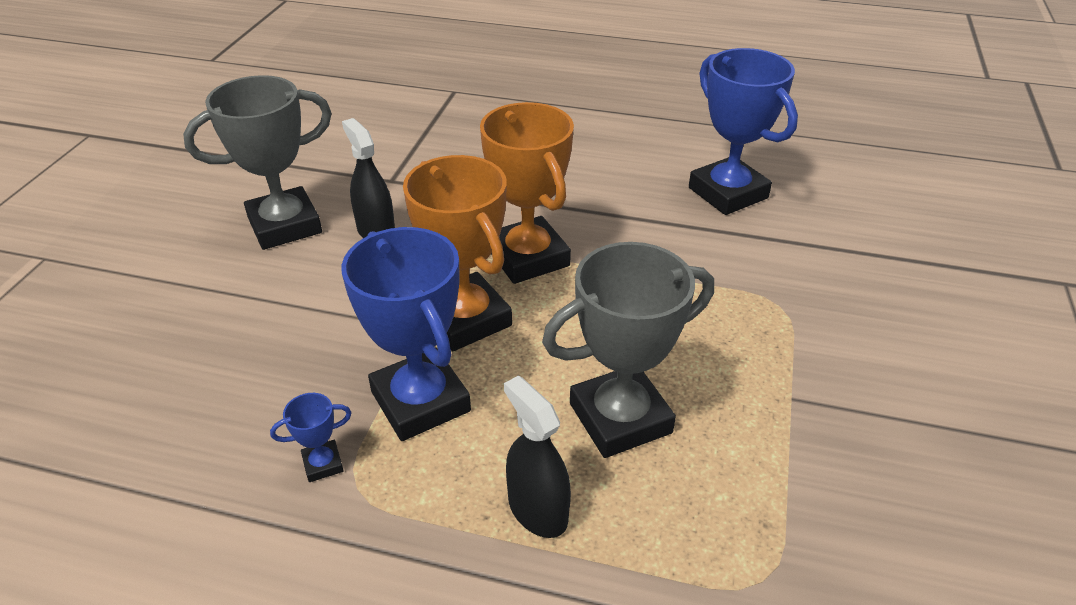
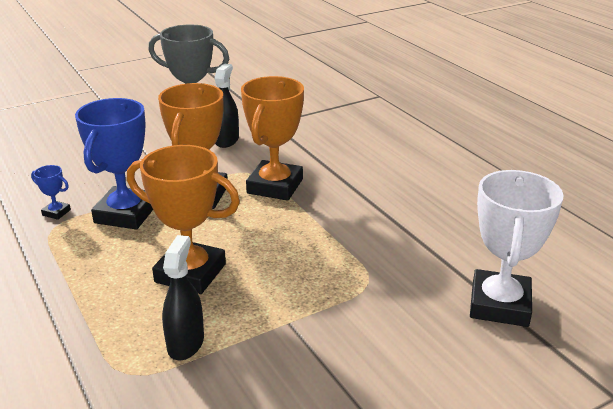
camera: 45 degrees right, 10 degrees down
(537, 510) = (95, 280): black spray bottle -> black spray bottle (185, 343)
(620, 418) = (190, 273): grey trophy -> orange trophy
(727, 193) = (449, 215): blue trophy -> none
(893, 257) = (499, 304): none -> white trophy

